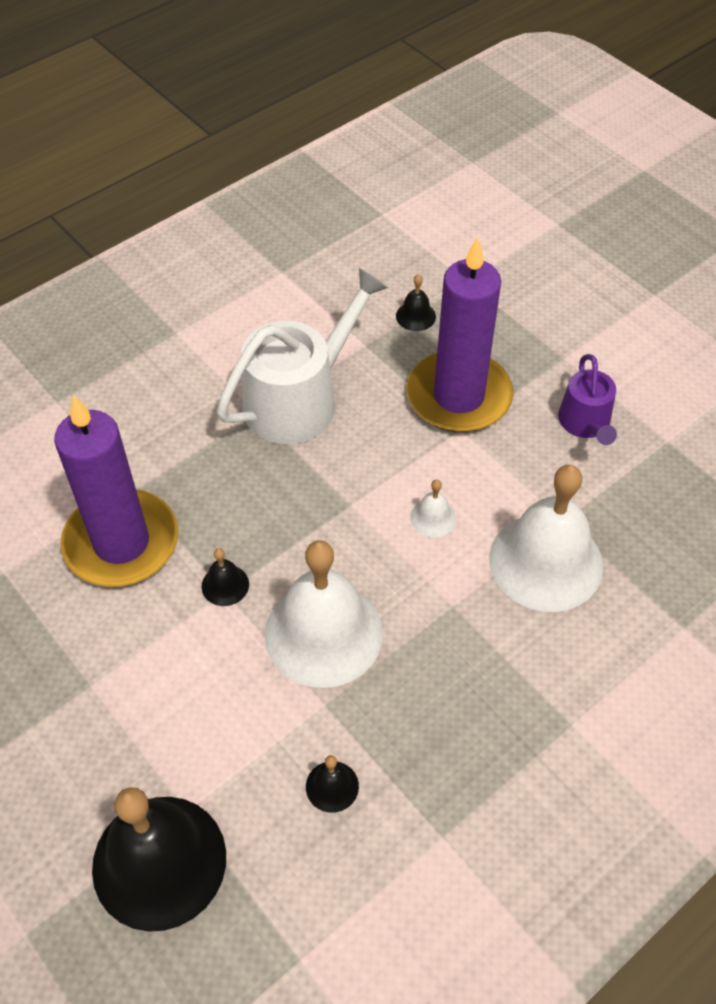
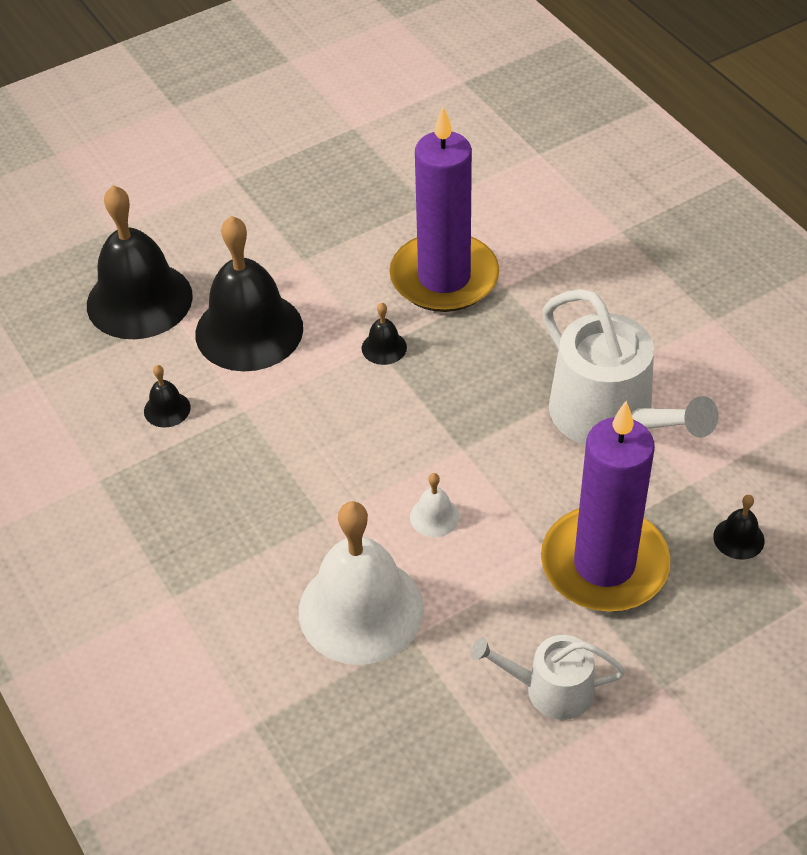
camera: 100 degrees right, 5 degrees down
(206, 722) = (249, 330): none -> black bell
(323, 633) = (317, 415): white bell -> none
(585, 423) = (551, 689): purple watering can -> white watering can

